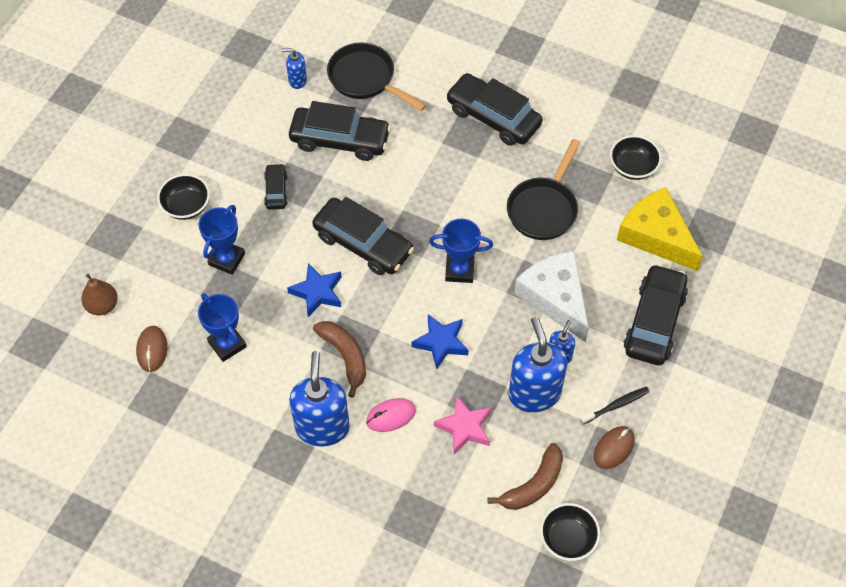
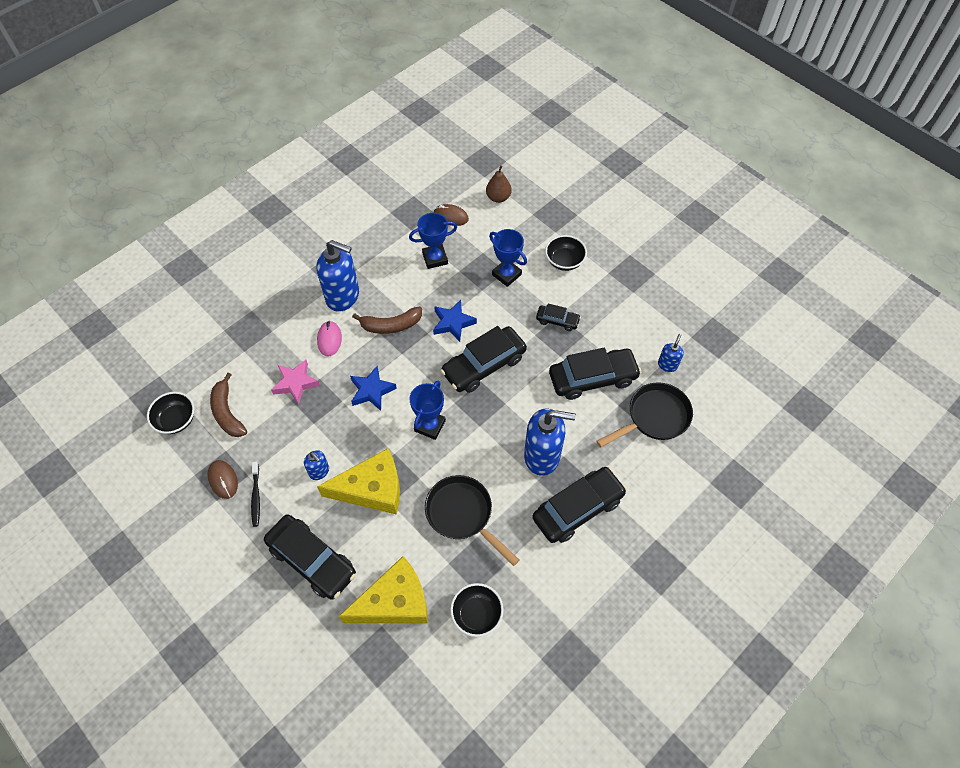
camera: 110 degrees right, 0 degrees up
(340, 140) = (592, 378): black car -> black car turned 135 degrees counterclockwise
(534, 393) = (297, 440): blue soap dispenser -> blue soap dispenser (542, 456)
(555, 298) = (372, 489): white cheese -> yellow cheese

